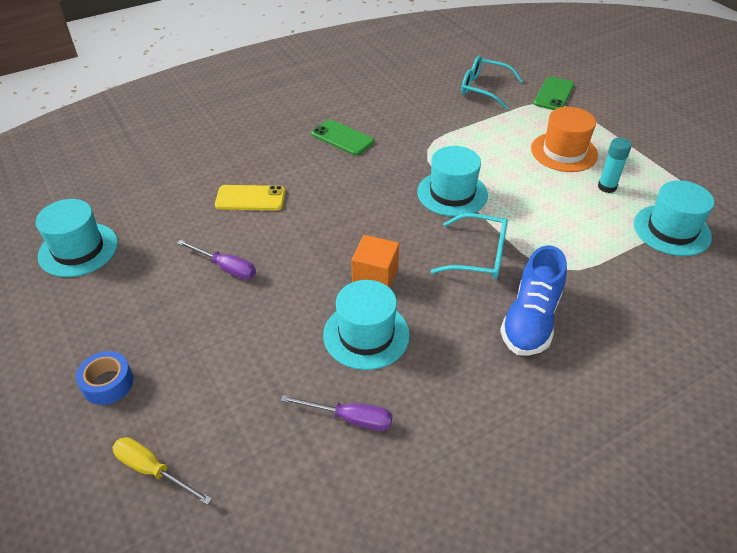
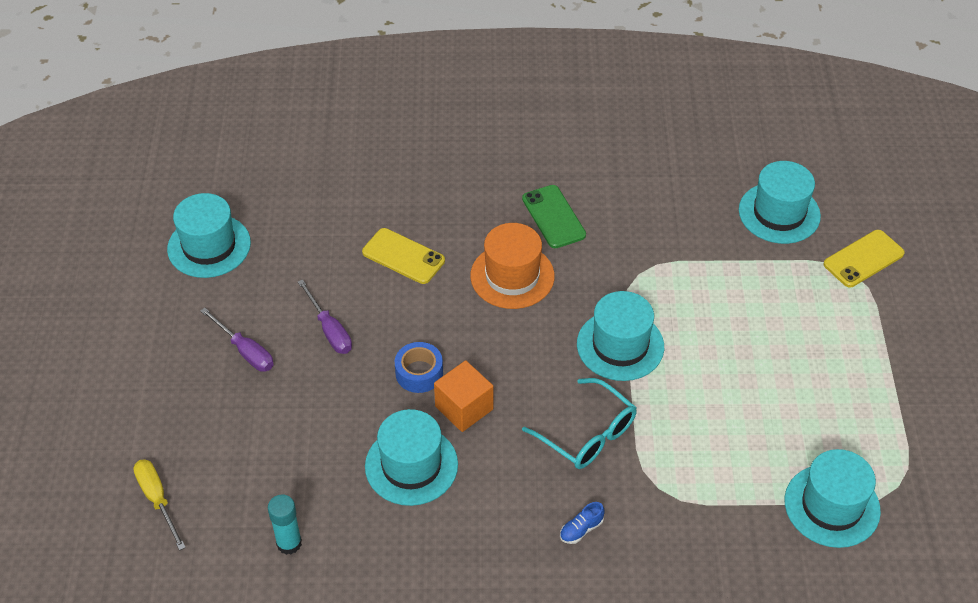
camera: 30 degrees right, 5 degrees up
(108, 383) = (163, 402): blue tape -> blue tape (419, 373)
(350, 418) = (340, 538): purple screwdriver -> purple screwdriver (245, 351)
(483, 88) = (779, 213): turquoise glasses -> turquoise hat
(531, 320) = (581, 529): blue shoe -> blue shoe, size x0.40
(554, 94) = (863, 259): green phone -> yellow phone
(564, 152) = (799, 348): orange hat -> orange hat (512, 276)
(607, 187) = (807, 417): turquoise glue stick -> turquoise glue stick (289, 543)

